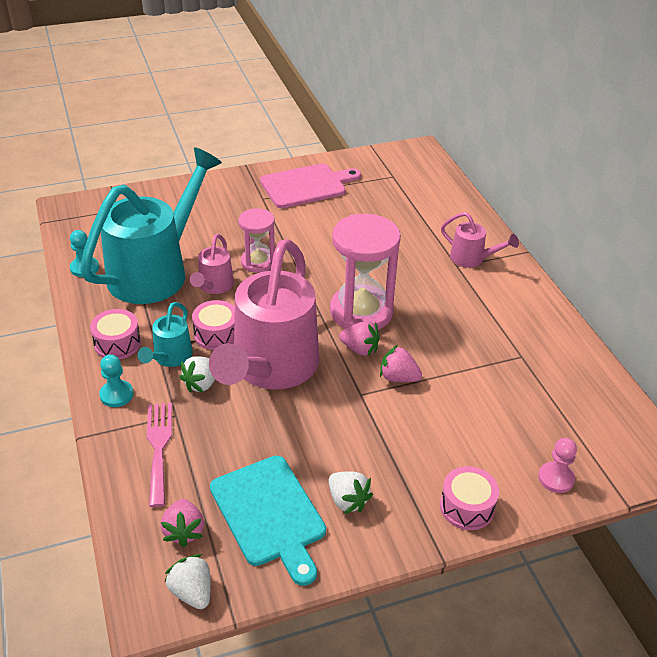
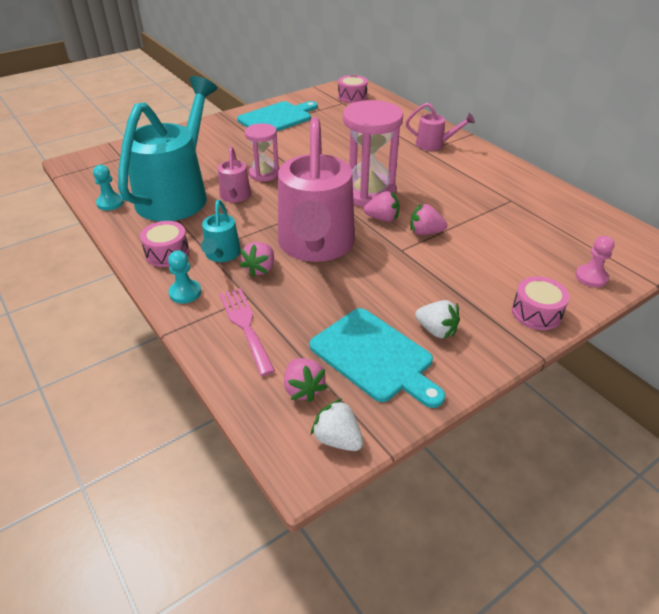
camera: 15 degrees left, 0 degrees up
(202, 384) = (260, 269): white strawberry -> pink strawberry
(216, 334) = (255, 230): pink drum -> pink drum (352, 97)
(306, 186) = (277, 118): pink cutting board -> turquoise cutting board

